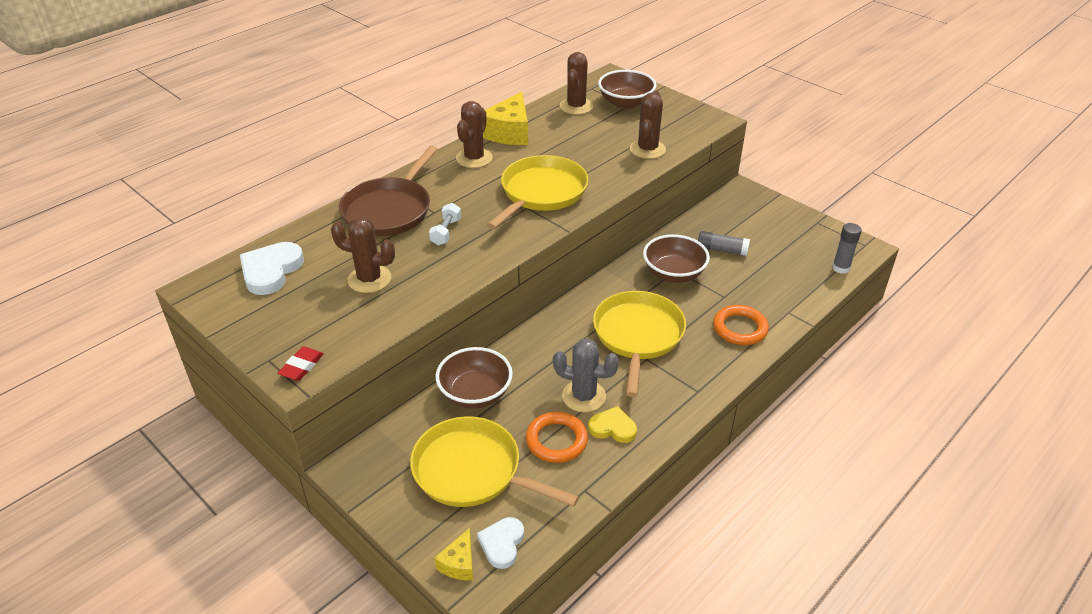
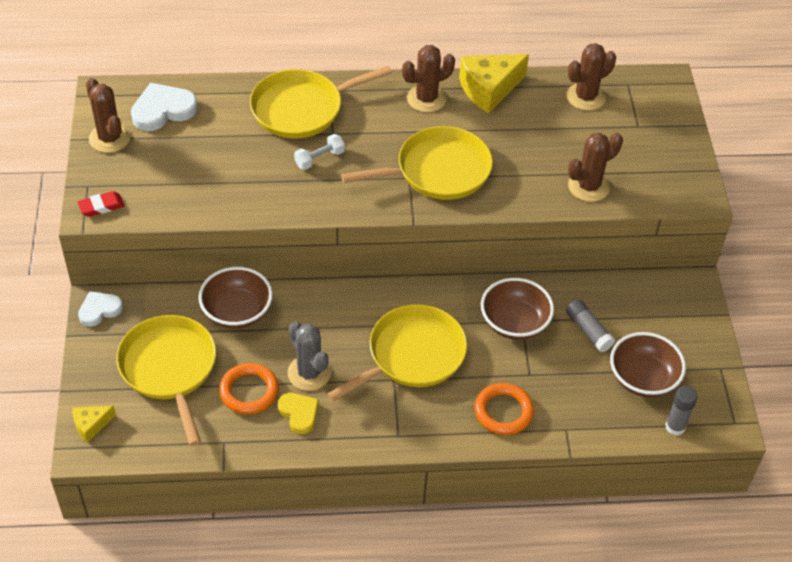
camera: 40 degrees right, 10 degrees up
(369, 279) = (218, 164): brown cactus -> brown cactus (109, 138)
(389, 210) = (301, 109): brown pan -> yellow pan
(502, 544) = (130, 434): white heart -> white heart (99, 310)
(625, 103) = (638, 122): brown bowl -> brown bowl (643, 378)

